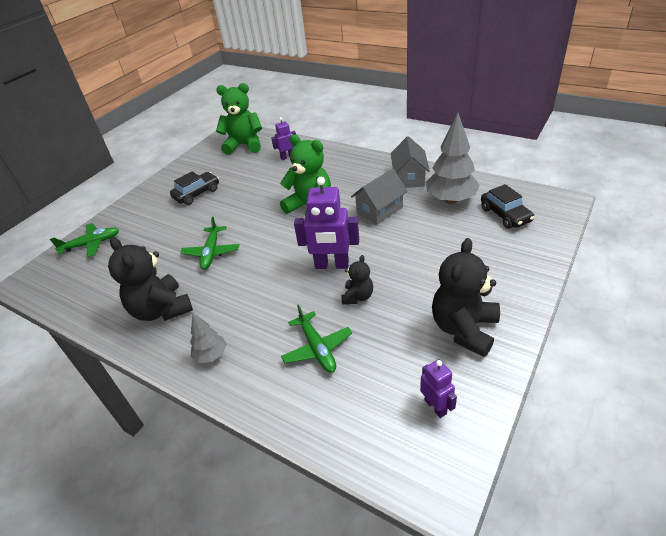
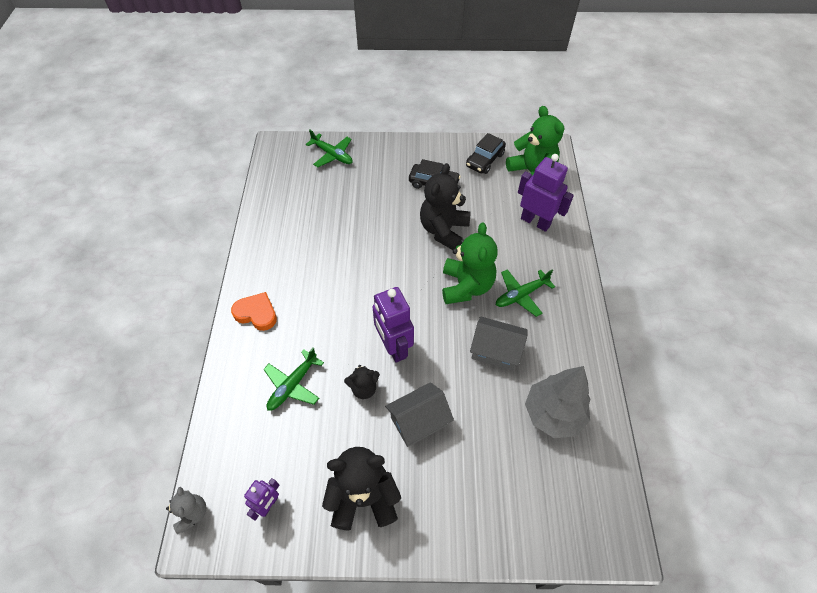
camera: 55 degrees right, 15 degrees up
(161, 310) = (286, 251): black teddy bear -> black teddy bear (443, 230)
(211, 252) = (364, 244): green plane -> green plane (521, 295)
(211, 355) = (256, 313): grey tree -> orange heart
(287, 157) = (535, 222): purple robot -> purple robot, size x1.80
(409, 177) = (569, 355): grey house -> grey house (418, 421)
(410, 487) = (192, 513): none -> grey teddy bear
(505, 215) = (557, 483): black car -> black car (484, 160)

